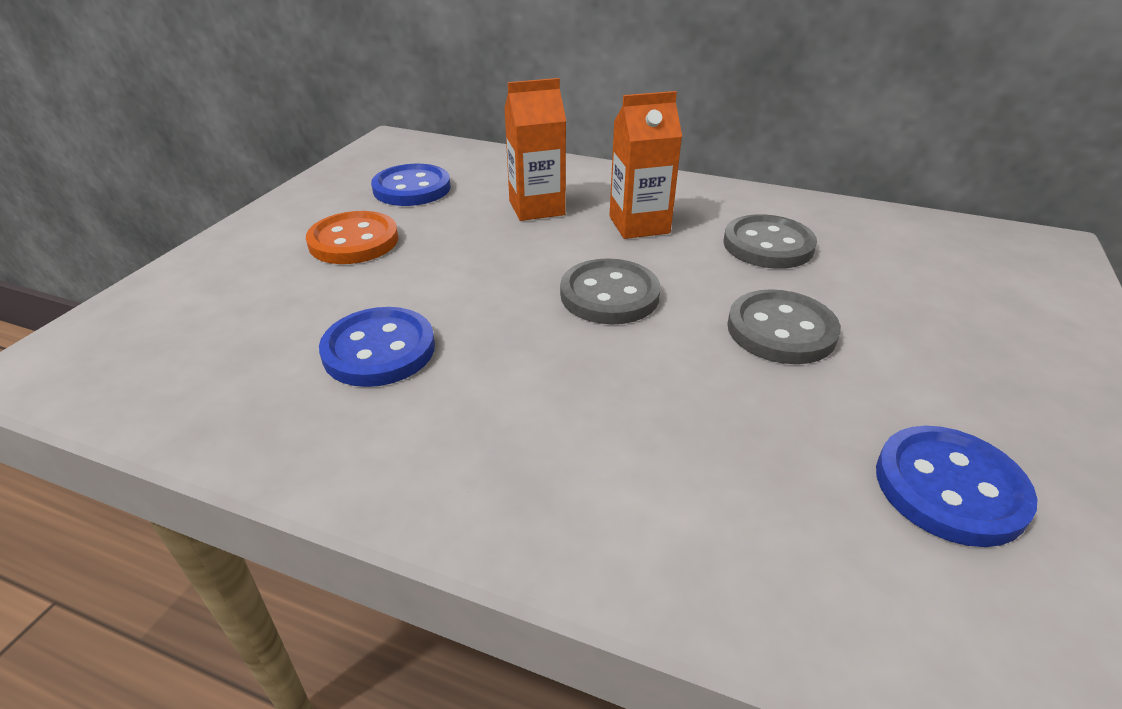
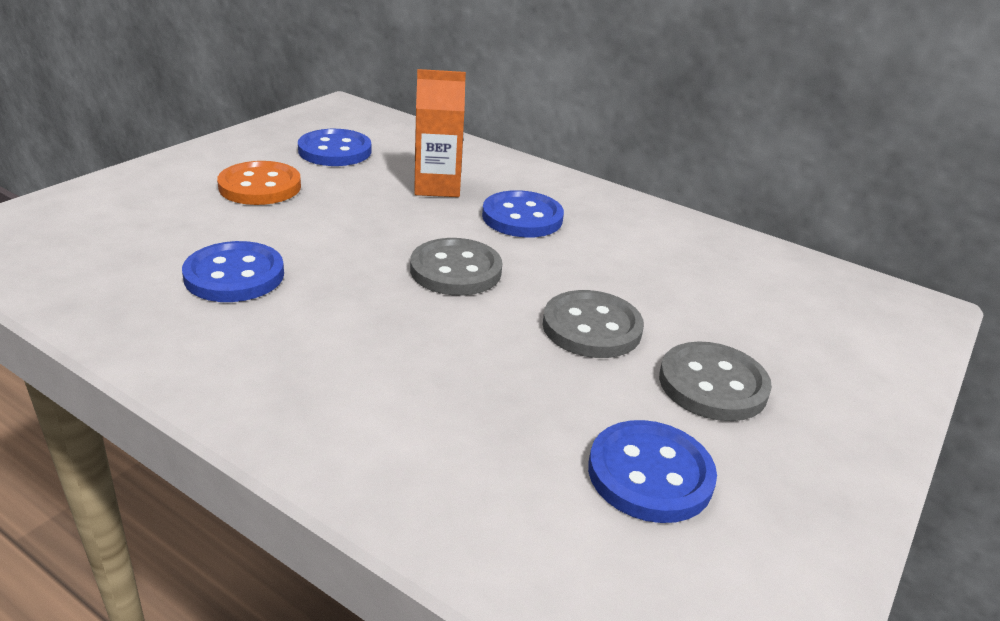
camera: 10 degrees right, 5 degrees down
(639, 225) = (522, 217): orange carton -> blue button
(768, 245) = (632, 256): grey button -> grey button (713, 385)

